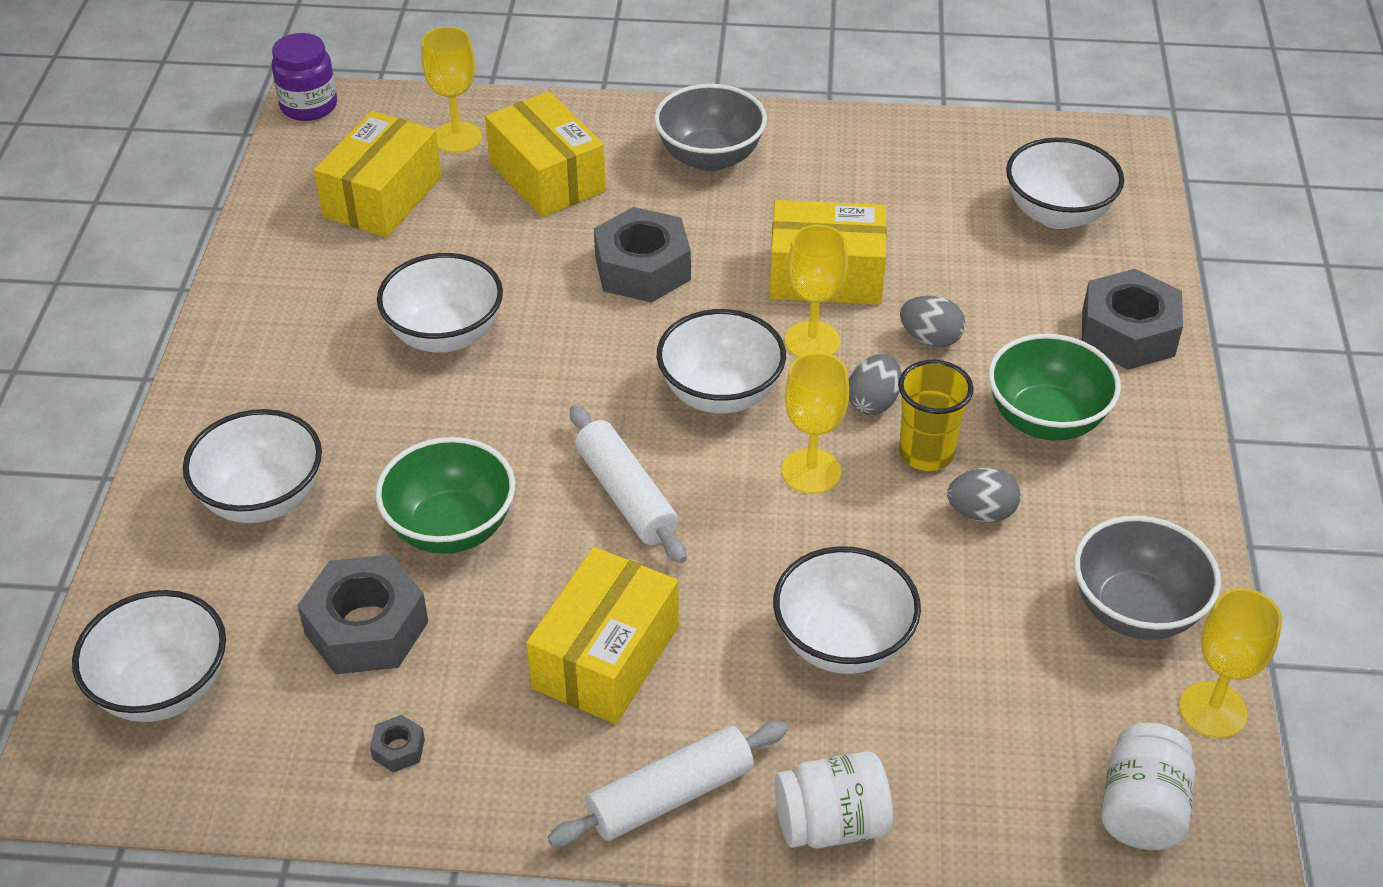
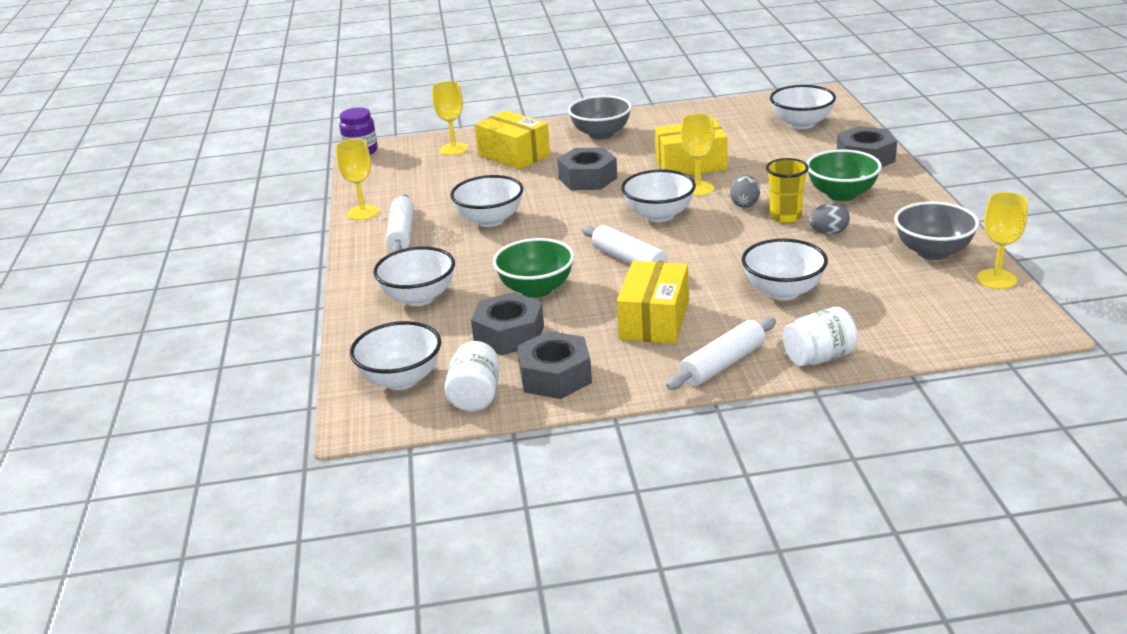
camera: 10 degrees left, 15 degrees down
(296, 332) = (402, 233): none -> white rolling pin
(383, 197) = (424, 177): yellow box -> none
(398, 749) = (555, 376): grey nut -> grey nut, size x2.37
(811, 471) = (726, 234): yellow goblet -> yellow goblet (363, 212)
(930, 339) = (762, 177): grey egg -> none
(1141, 809) = (982, 321): white jar -> white jar (475, 396)

